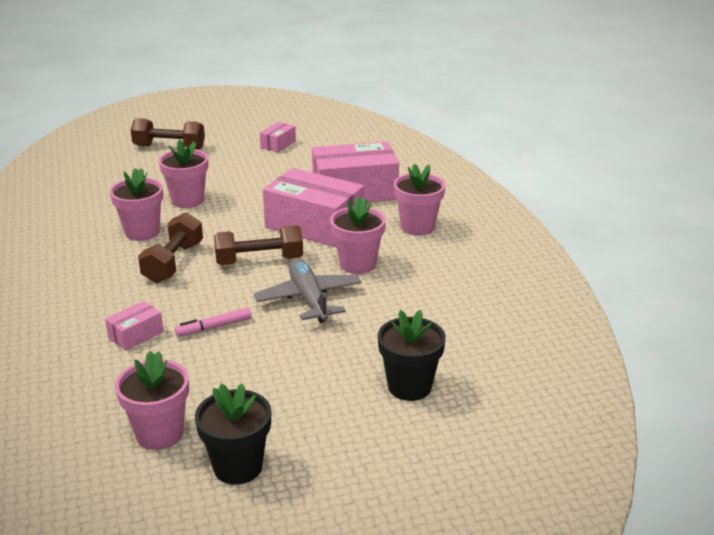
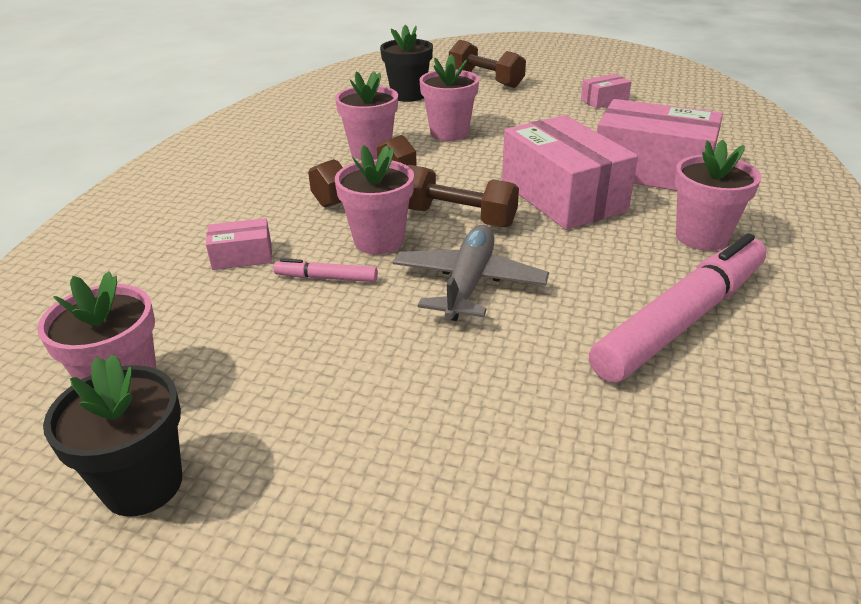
camera: 35 degrees right, 5 degrees up
(357, 264) = (573, 260): pink flower pot -> pink flower pot (379, 241)
(409, 386) = (483, 474): black flower pot -> black flower pot (408, 95)
(442, 278) = (681, 320): none -> pink marker

